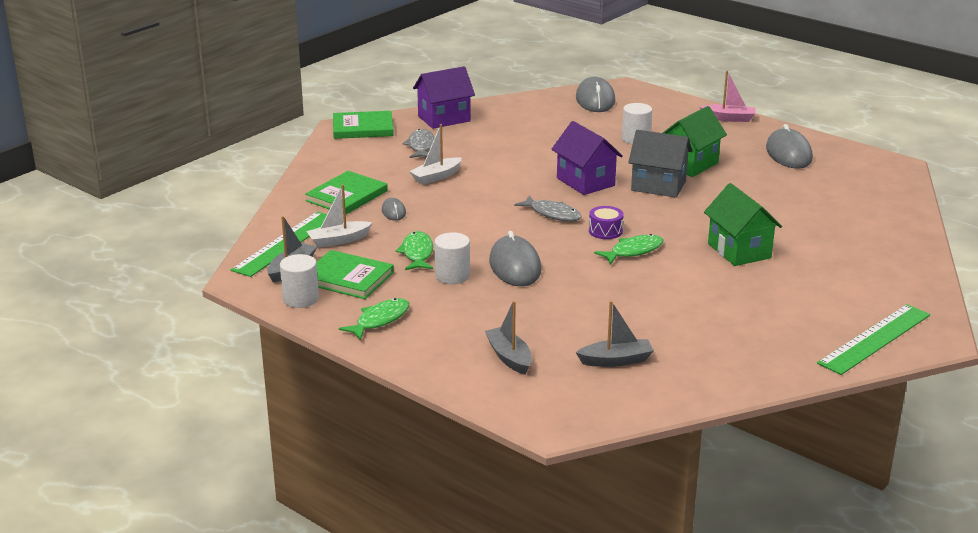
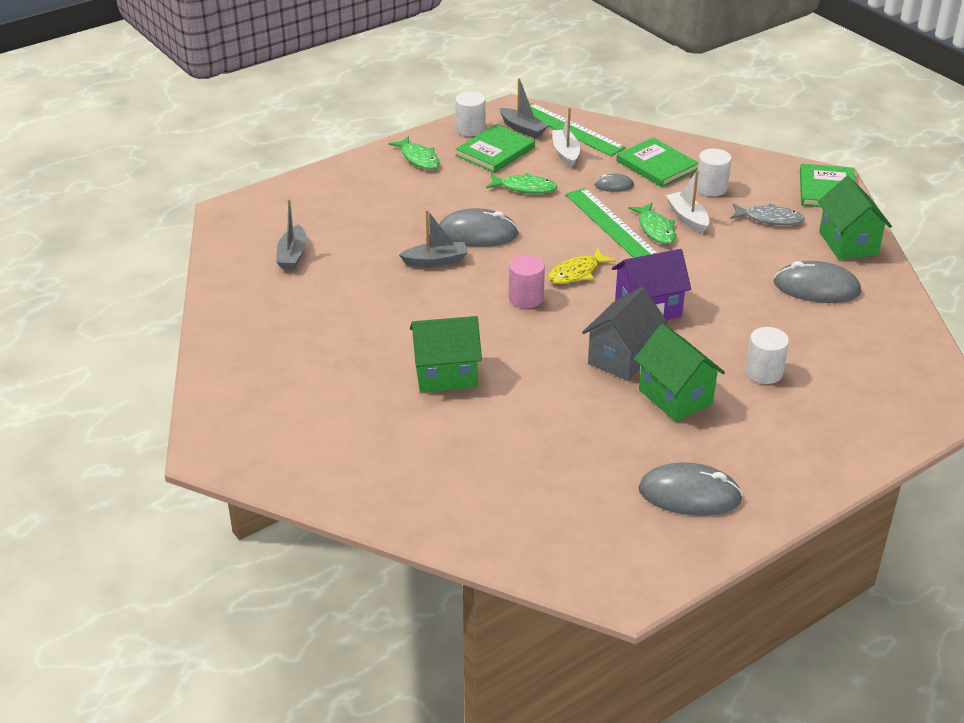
camera: 105 degrees right, 10 degrees up
(444, 119) = (848, 243): purple house -> green house
(452, 276) = (475, 199): white cylinder -> white cylinder (711, 188)
(509, 357) = (329, 207): grey boat -> grey boat (435, 261)
(552, 214) = (577, 273): grey fish -> yellow fish
(595, 99) = (903, 367): grey mouse -> grey mouse (816, 288)
(605, 231) = (526, 298): purple drum -> pink cylinder
(633, 251) = (475, 306): green fish -> green fish (655, 229)
(728, 118) = (823, 473): pink boat -> none
(874, 339) = (233, 411): green ruler -> green ruler (611, 224)

